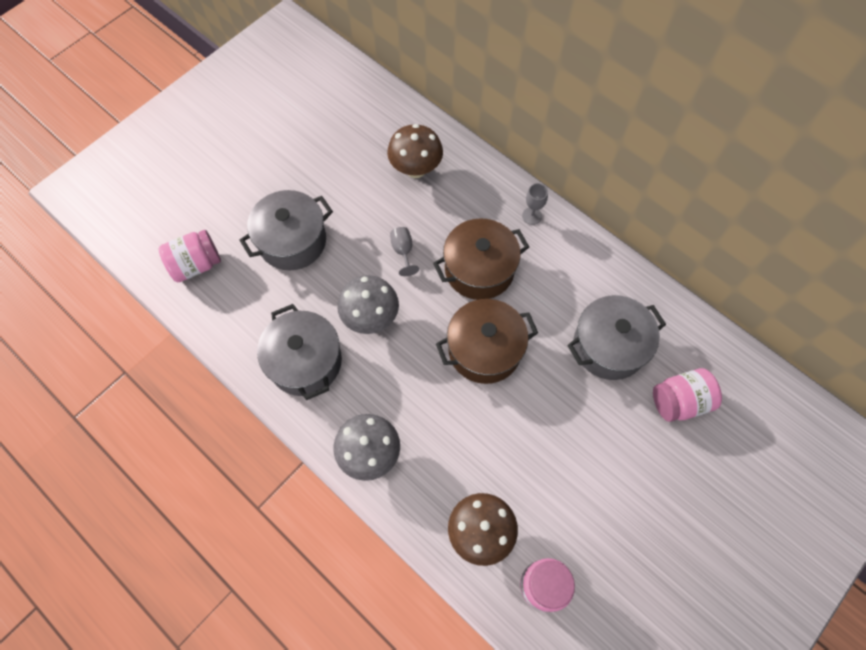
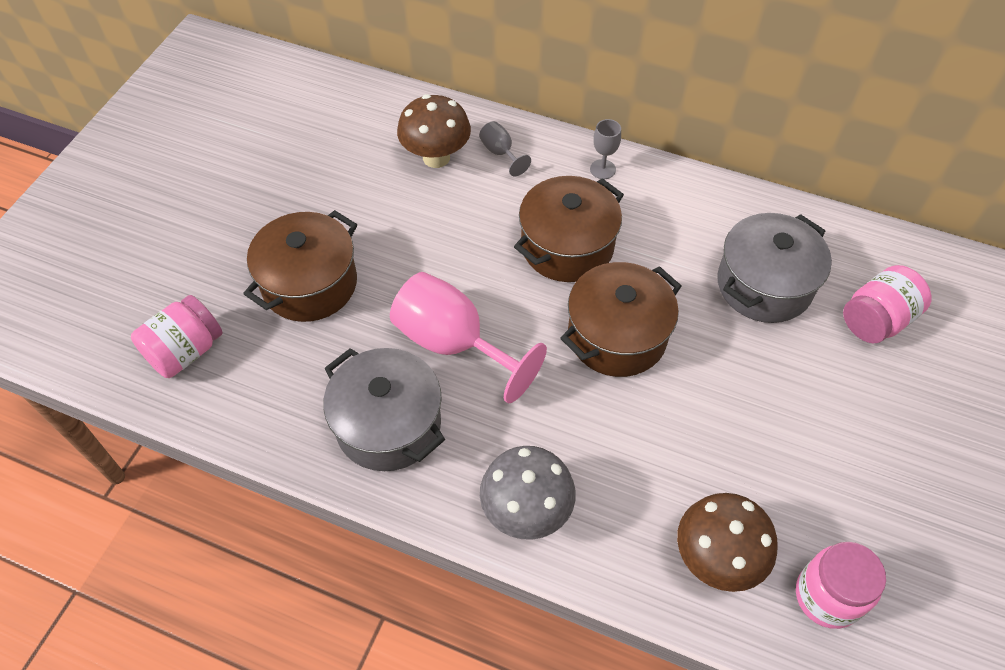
camera: 20 degrees left, 10 degrees down
(292, 241) = (310, 284): grey pot -> brown pot
(370, 318) = (454, 344): grey mushroom -> pink goblet
(403, 251) = (461, 254): grey goblet -> grey goblet (500, 153)

